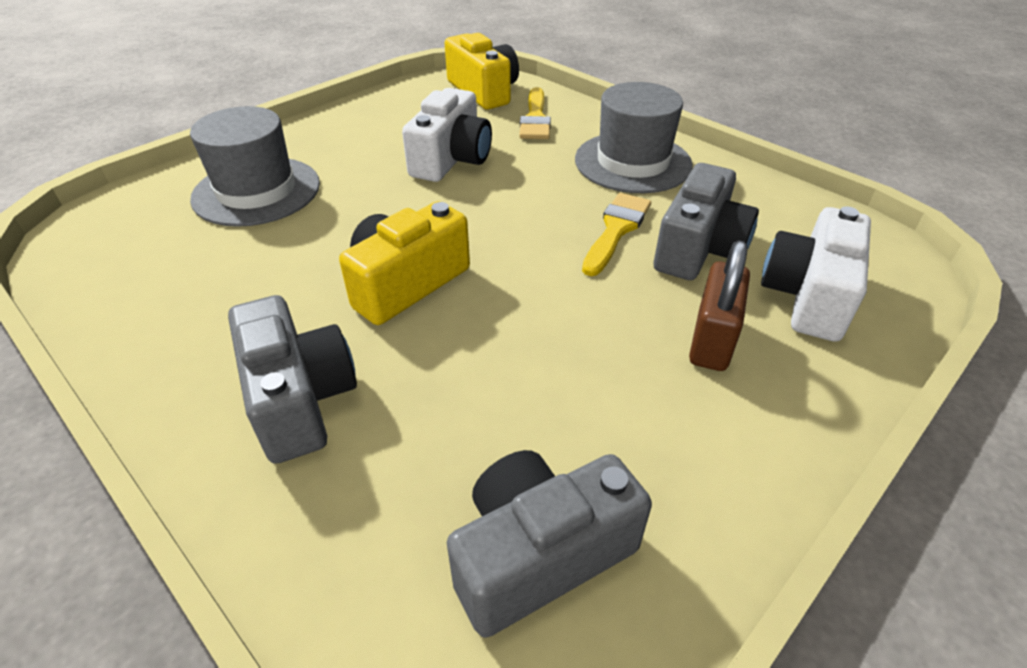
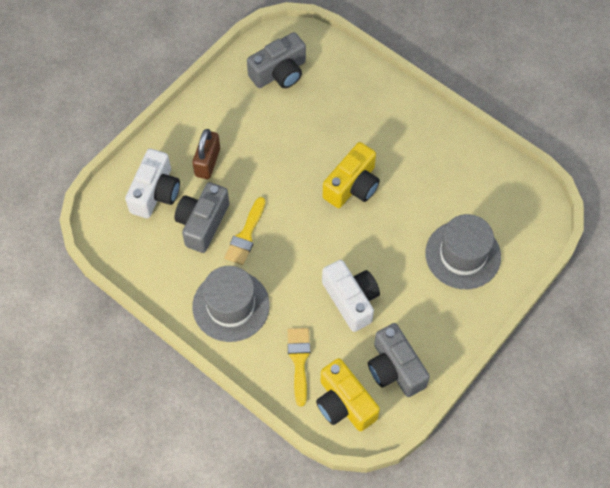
camera: 175 degrees right, 20 degrees up
(300, 398) = (378, 120): grey camera -> grey camera (395, 368)
(451, 159) = (351, 300): white camera -> white camera turned 135 degrees clockwise

